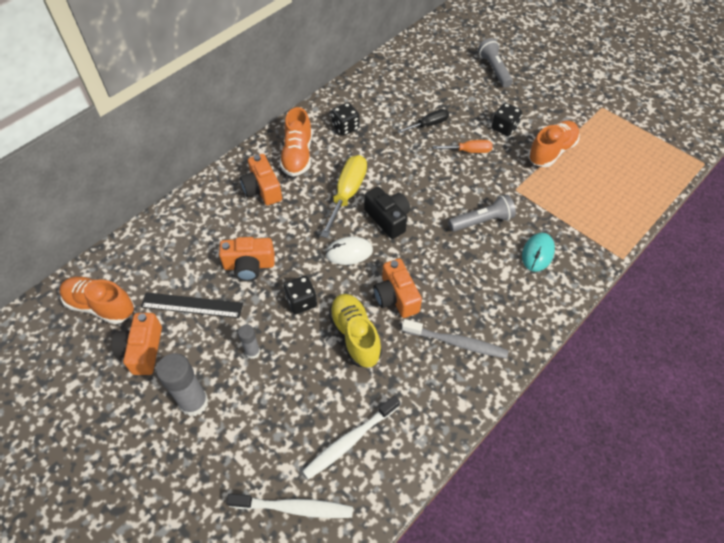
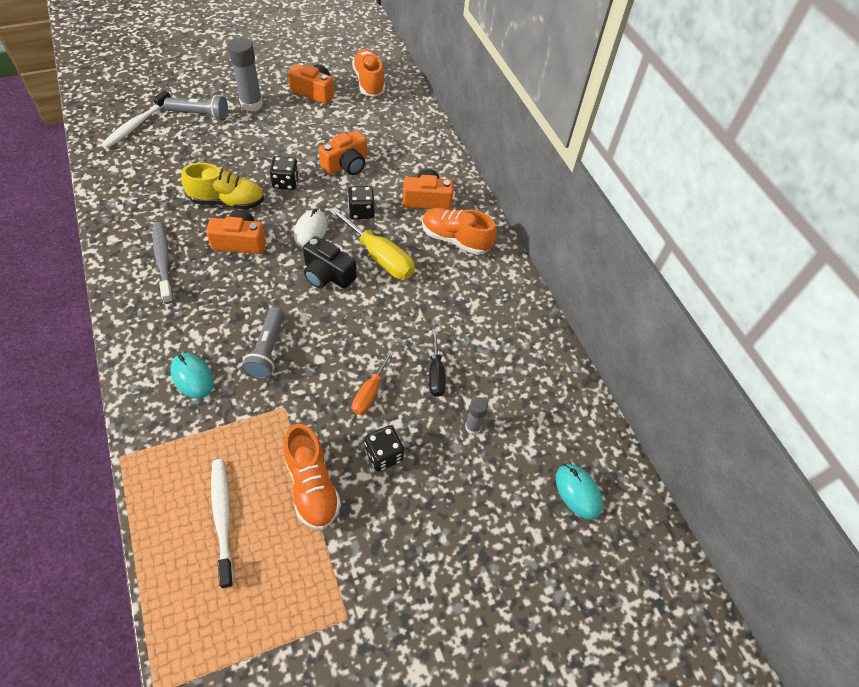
camera: 110 degrees right, 0 degrees up
(101, 306) = (369, 82): orange shoe -> orange shoe turned 60 degrees counterclockwise
(192, 305) = (333, 124): black ruler -> none
(249, 265) = (346, 165): orange camera -> orange camera turned 150 degrees counterclockwise
(252, 352) = (265, 142): grey glue stick -> grey glue stick (473, 427)
(345, 127) = (475, 293): black dice -> black dice (361, 211)
(350, 440) = (151, 166): white toothbrush -> white toothbrush (223, 518)
(388, 218) = (327, 274): black camera -> black camera turned 45 degrees clockwise
(456, 342) = (163, 261): grey toothbrush -> grey toothbrush turned 120 degrees clockwise
(457, 44) = (578, 492): none -> turquoise mouse
(494, 69) = (500, 511): grey flashlight -> grey flashlight (200, 114)

